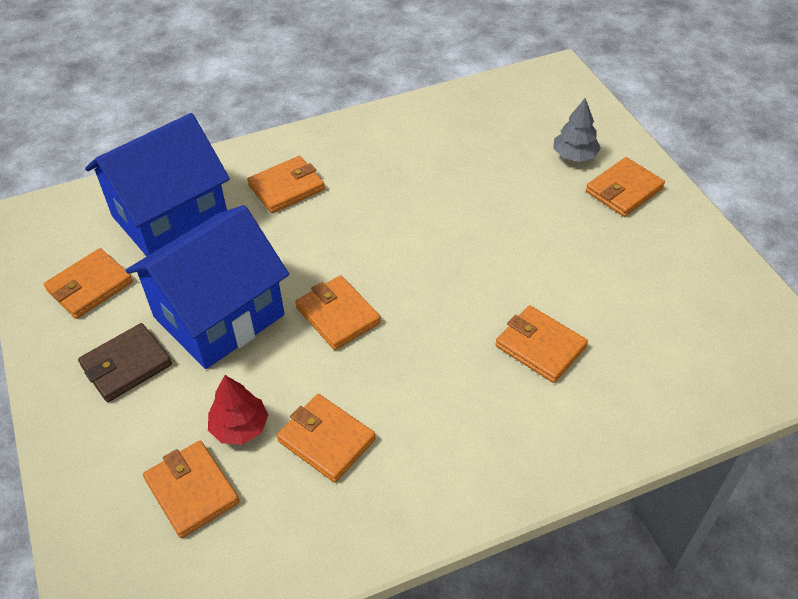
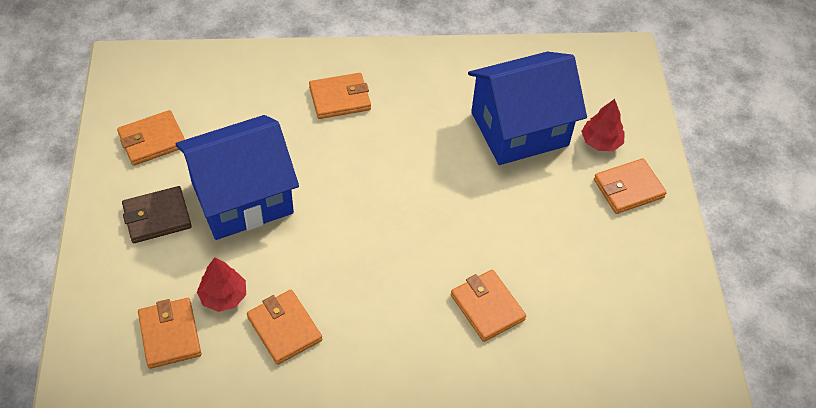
camera: 15 degrees right, 5 degrees up
(170, 218) = (235, 98): blue house -> blue house (519, 129)
(338, 315) = (335, 227): orange wallet -> none
(574, 155) = (601, 142): grey tree -> red tree

